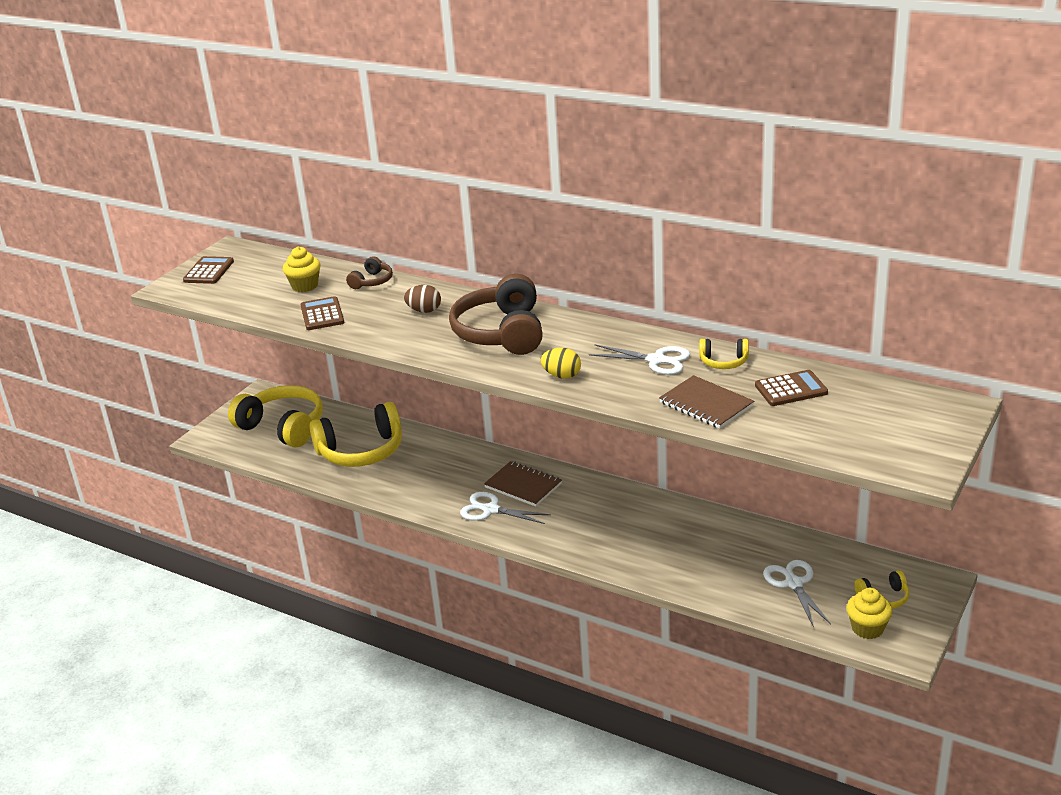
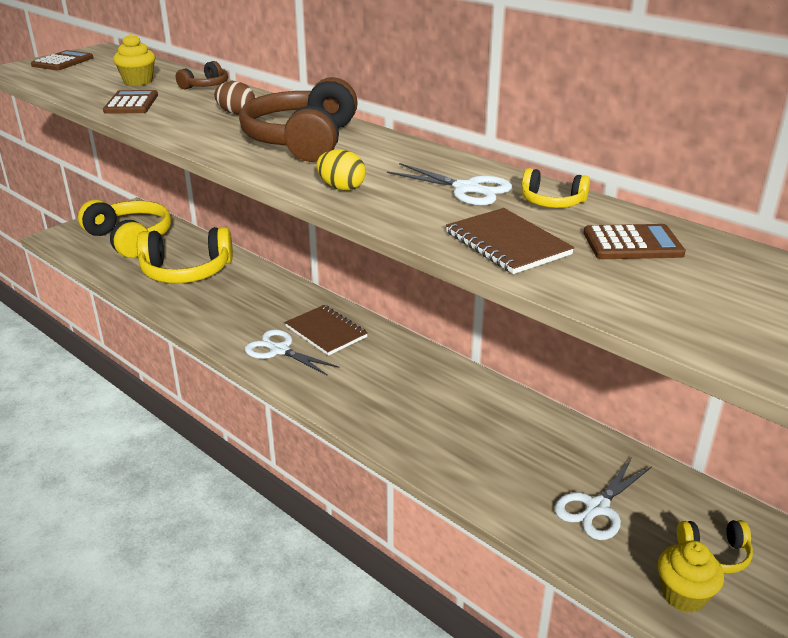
camera: 10 degrees right, 0 degrees up
(794, 584) = (597, 508): white scissors -> white scissors turned 135 degrees counterclockwise

